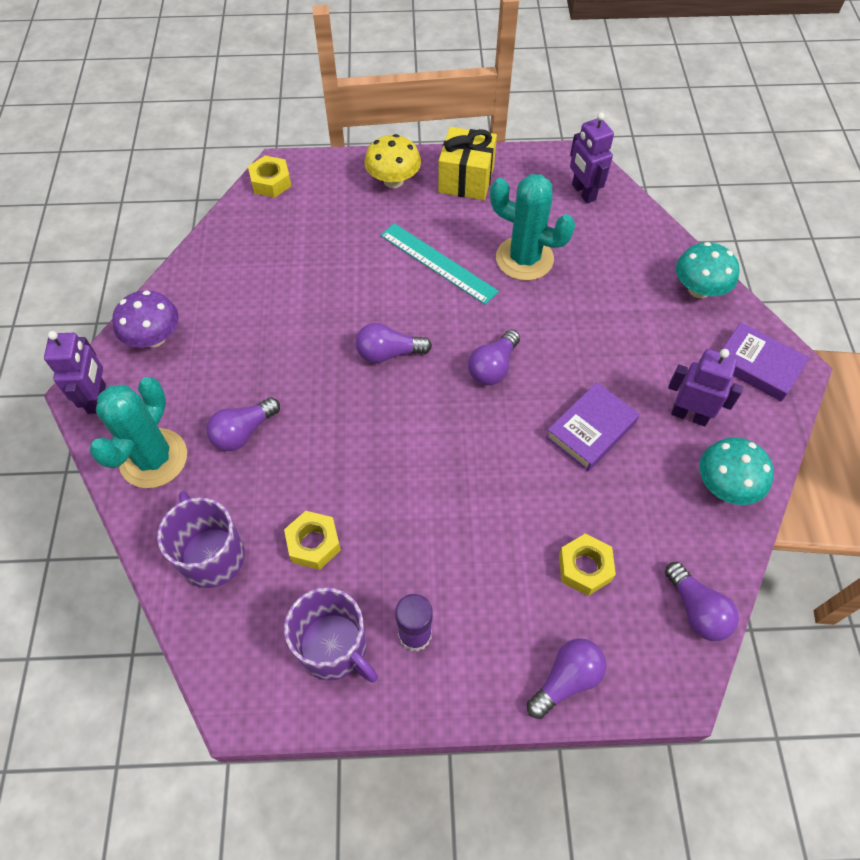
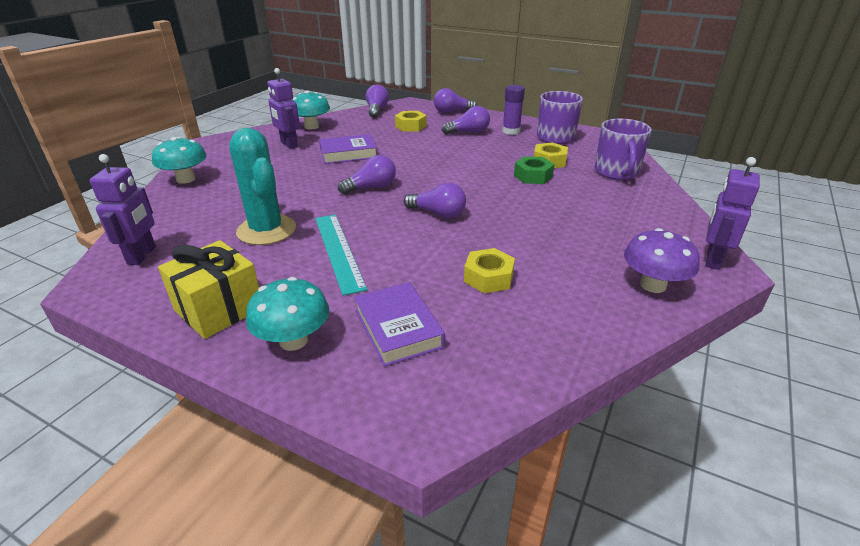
camera: 150 degrees left, 25 degrees down
(153, 458) = (655, 215): turquoise cactus -> none
(243, 432) = (578, 209): purple light bulb -> purple light bulb (468, 132)
(271, 182) = (448, 407): yellow nut -> yellow nut (488, 277)
(321, 486) = (533, 176): none -> green nut
(393, 181) = (293, 340): yellow mushroom -> turquoise mushroom
(757, 365) = (221, 148): purple book -> purple book (398, 328)

